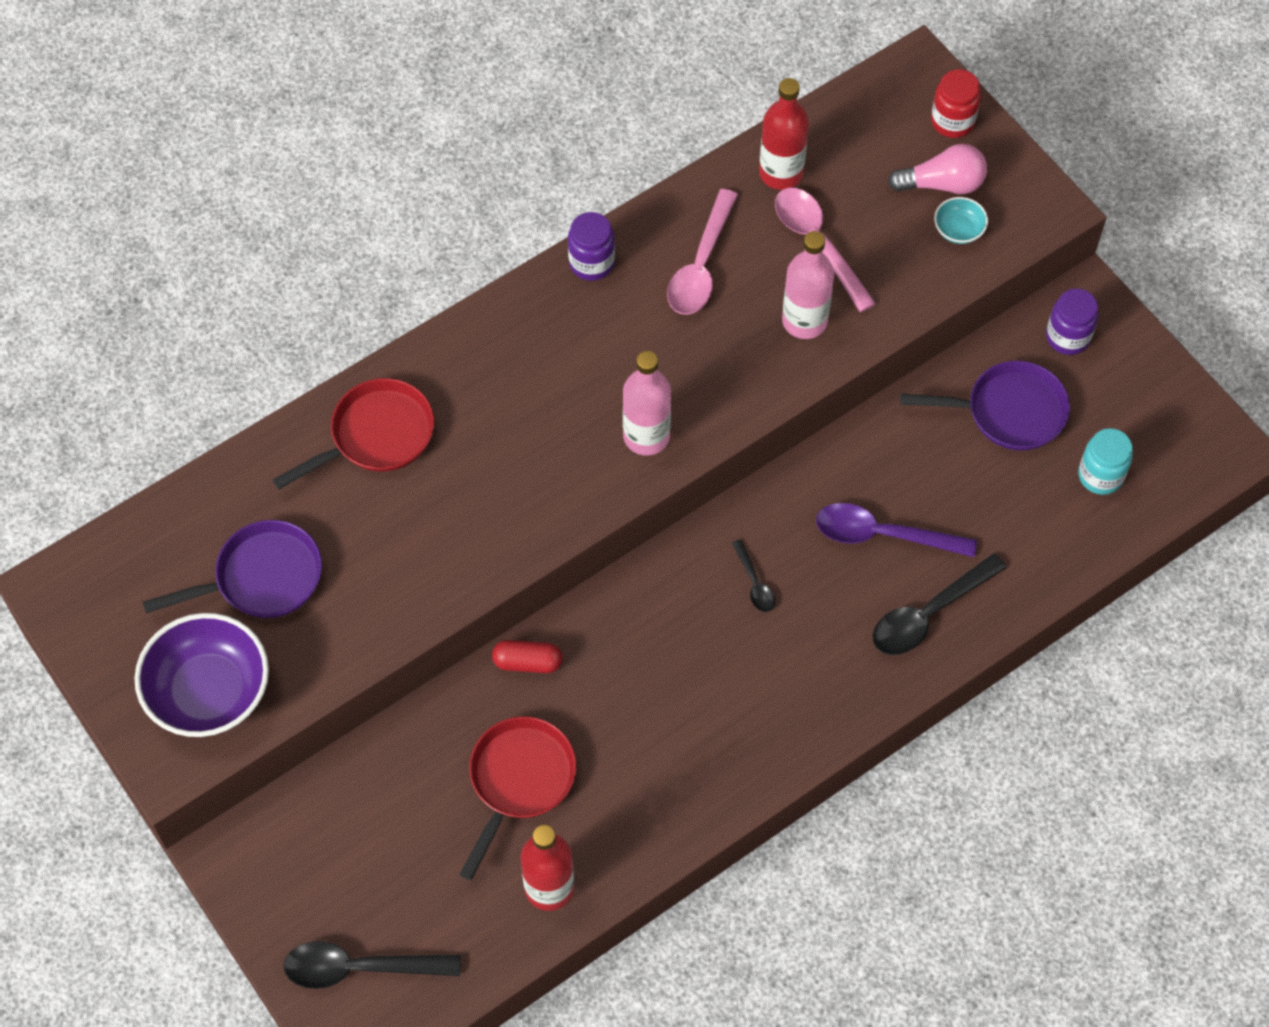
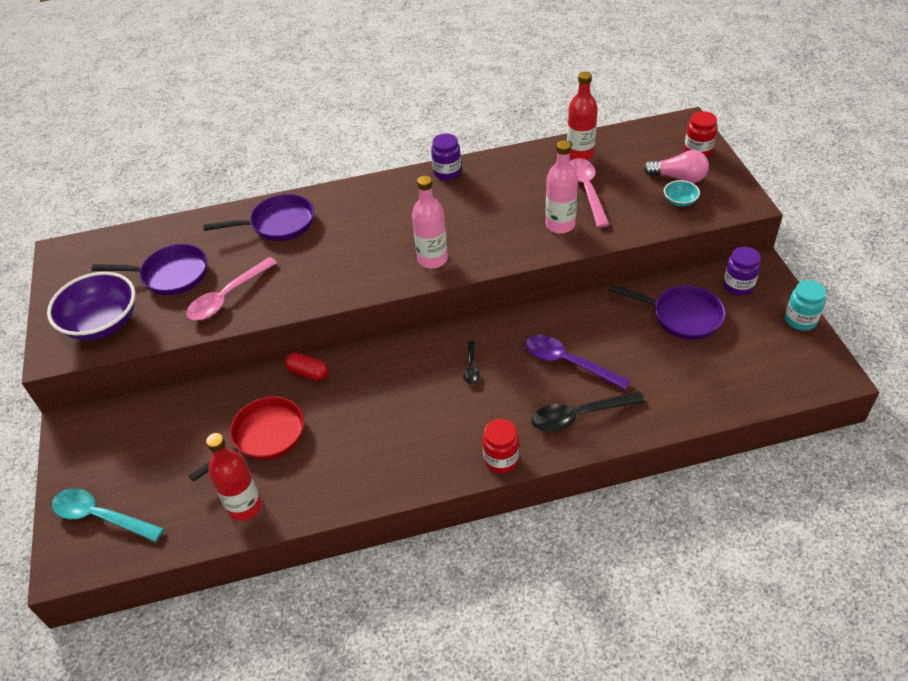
camera: 25 degrees right, 15 degrees down
(360, 968) = (100, 516): black spoon -> turquoise spoon
(376, 436) = (278, 224): red pan -> purple pan
(701, 265) = (510, 186): pink spoon -> pink spoon (227, 297)
(854, 710) = (501, 459): none -> red jar
(1100, 475) = (733, 366): turquoise jar -> turquoise jar (800, 320)

